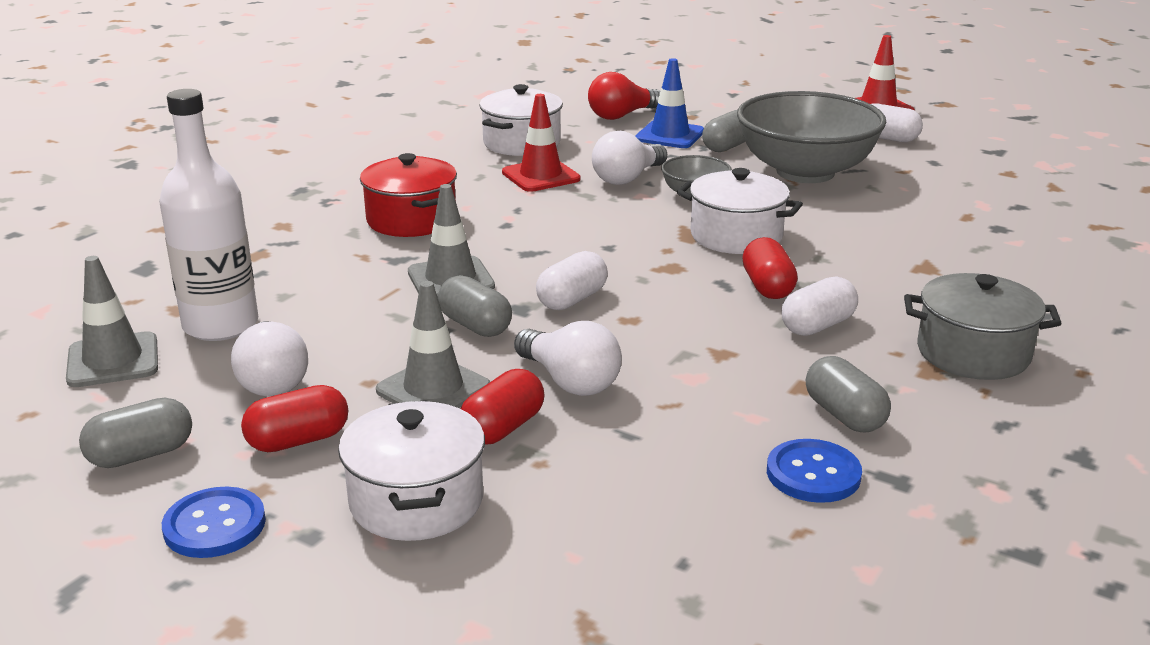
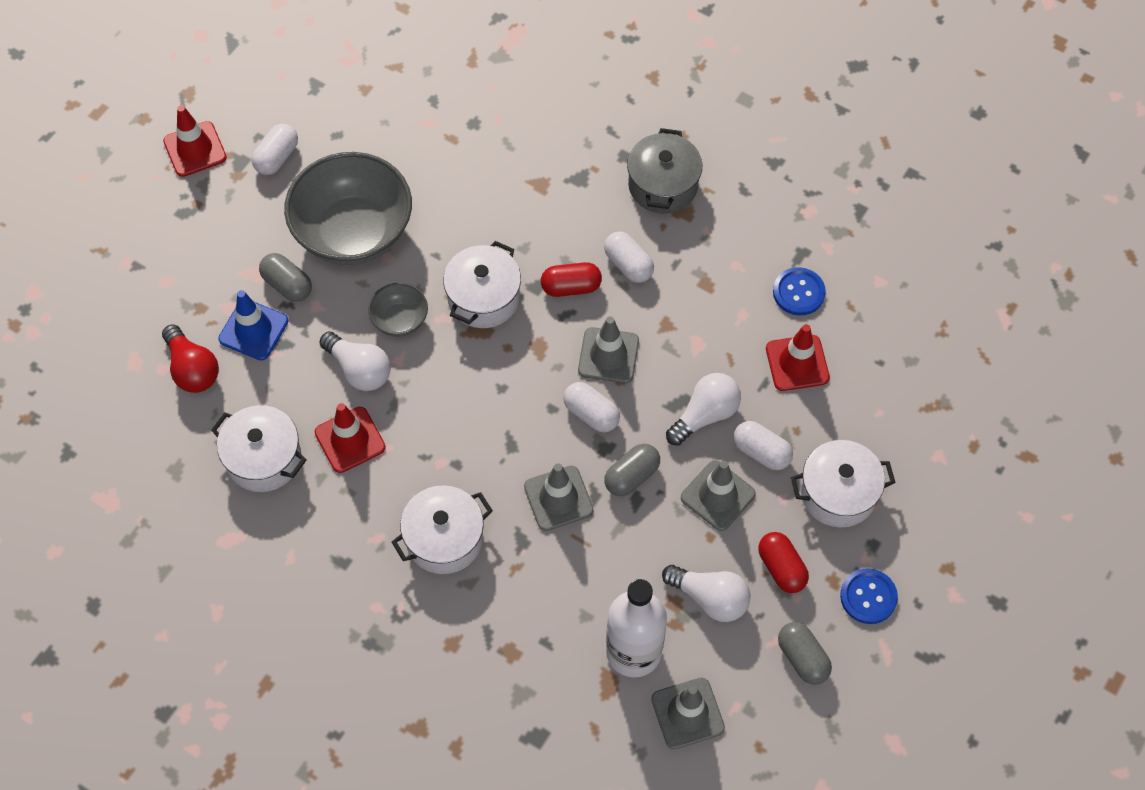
camera: 90 degrees left, 35 degrees up
(272, 380) = (710, 598): white light bulb -> white light bulb turned 45 degrees clockwise
(411, 220) = (444, 539): red pot -> white pot
(503, 428) = (761, 452): red capsule -> white capsule
(663, 311) = (608, 355): none -> grey traffic cone
(669, 467) = (797, 363): none -> red traffic cone
(844, 415) = (738, 267): grey capsule -> none

